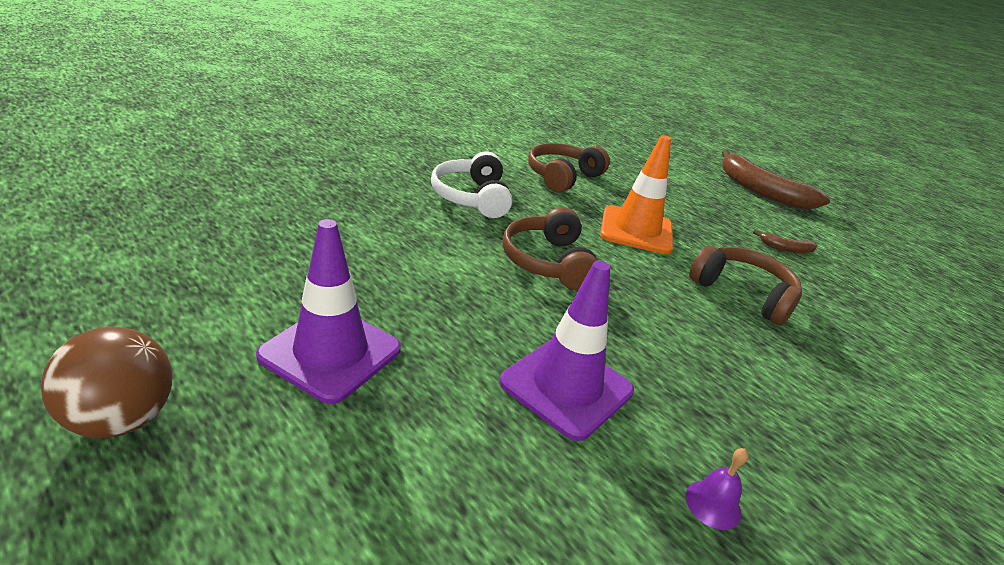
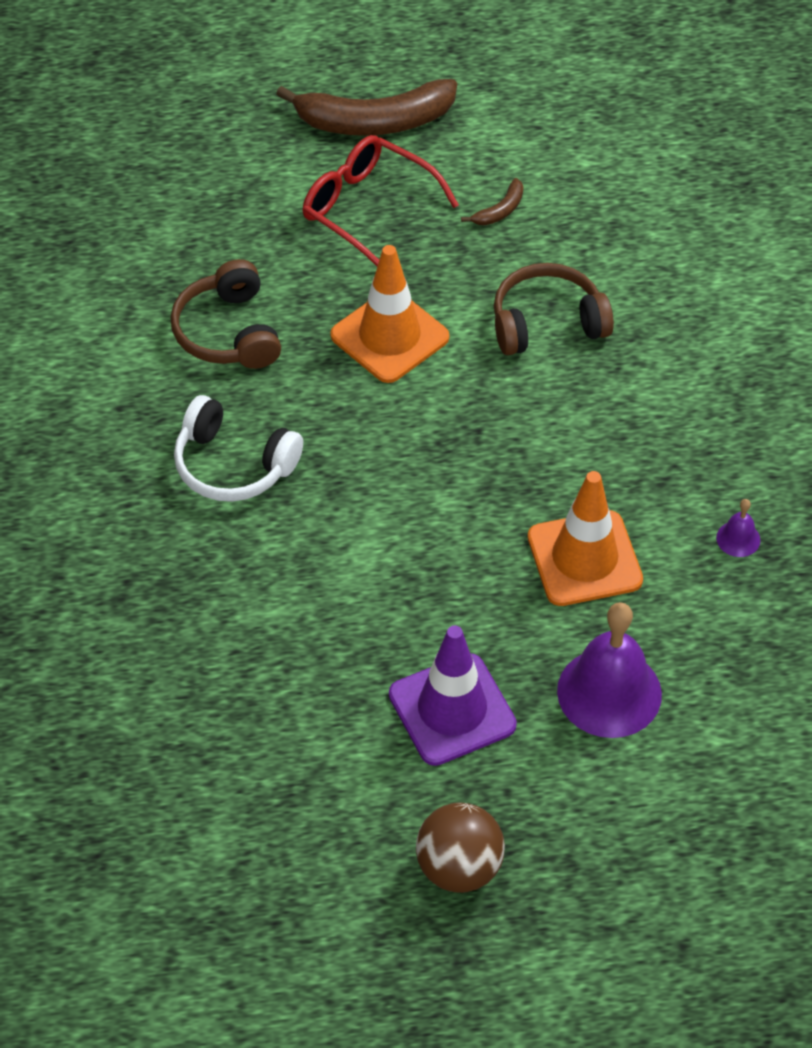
camera: 50 degrees left, 20 degrees up
(428, 464) = (609, 692): none -> purple bell
(548, 262) = (405, 465): brown headphones -> none
(566, 387) = (584, 559): purple traffic cone -> orange traffic cone
(706, 202) = (367, 209): none -> red glasses

